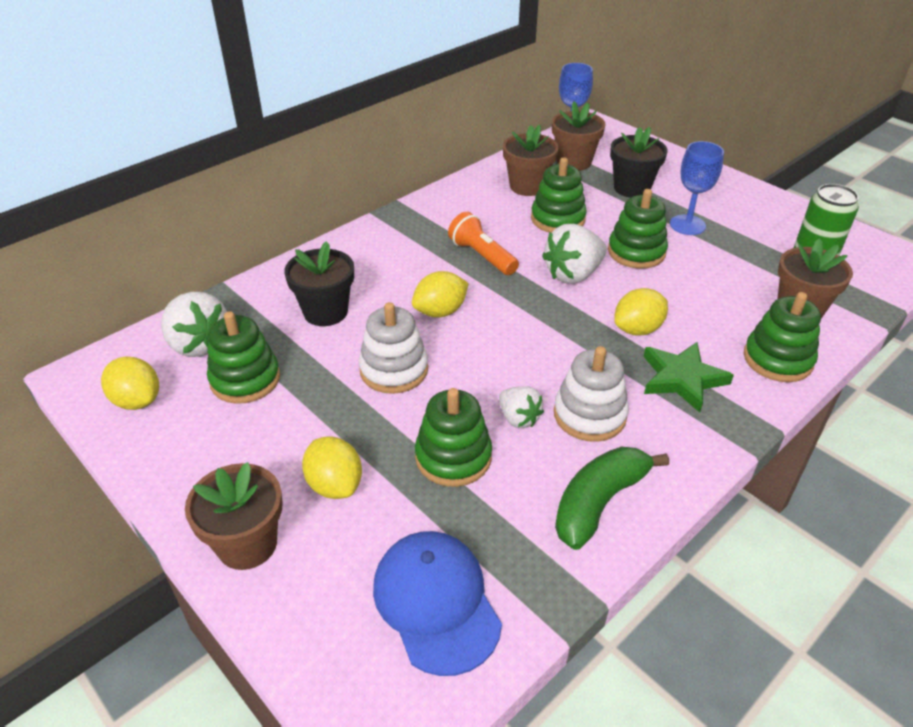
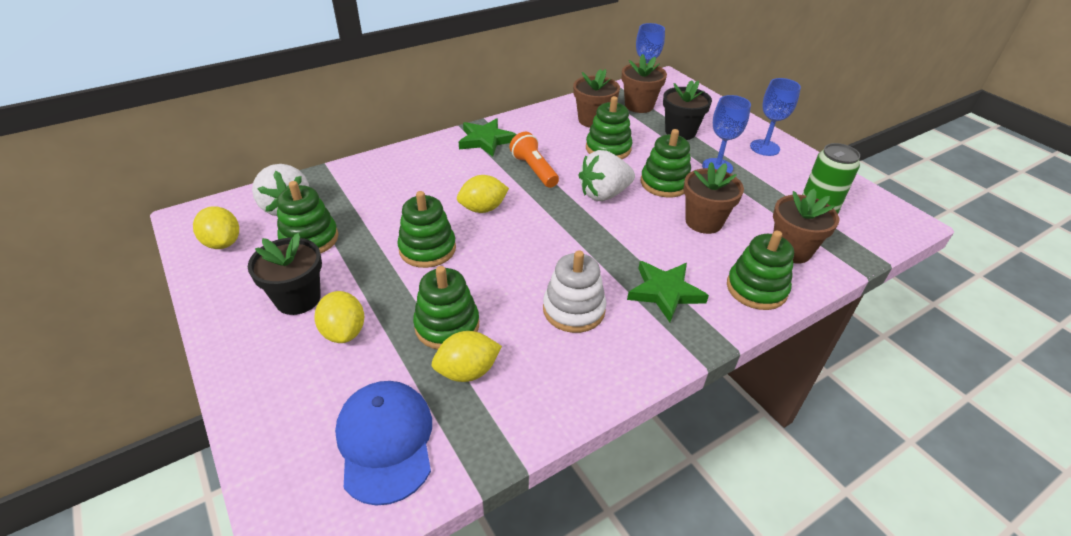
camera: 10 degrees right, 0 degrees up
(247, 544) = (257, 367): brown flower pot -> brown flower pot (703, 222)
(325, 312) = (392, 196): black flower pot -> black flower pot (298, 299)
(394, 370) = (427, 249): white stacking toy -> green stacking toy
(411, 227) = (486, 140): none -> green star
(518, 418) = (513, 303): white strawberry -> none
(599, 503) = (553, 383): green banana -> none
(637, 329) = (641, 246): yellow lemon -> yellow lemon (467, 371)
(731, 195) = (764, 148): none -> blue goblet

